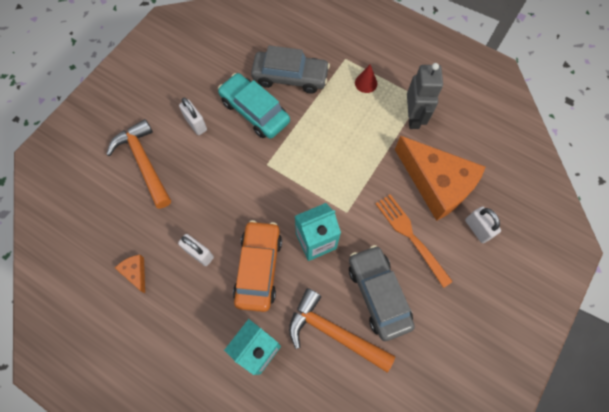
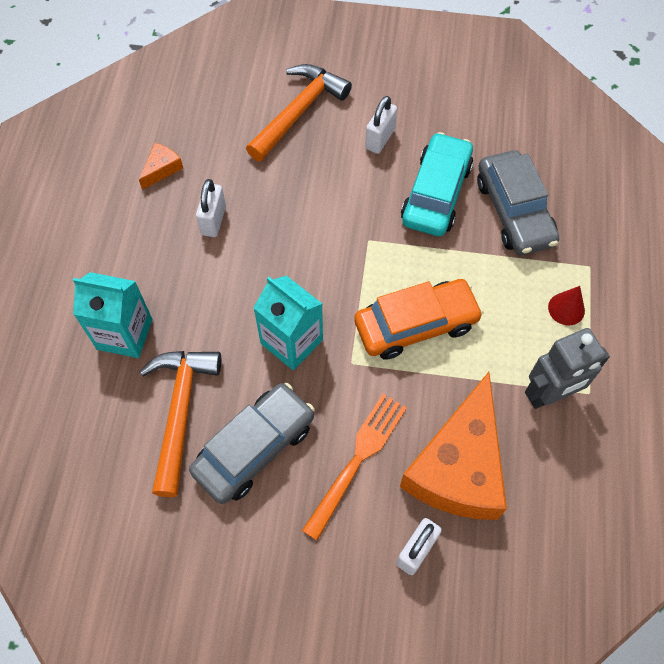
camera: 65 degrees right, 5 degrees down
(258, 268) = (225, 291): orange car -> orange car (416, 325)

